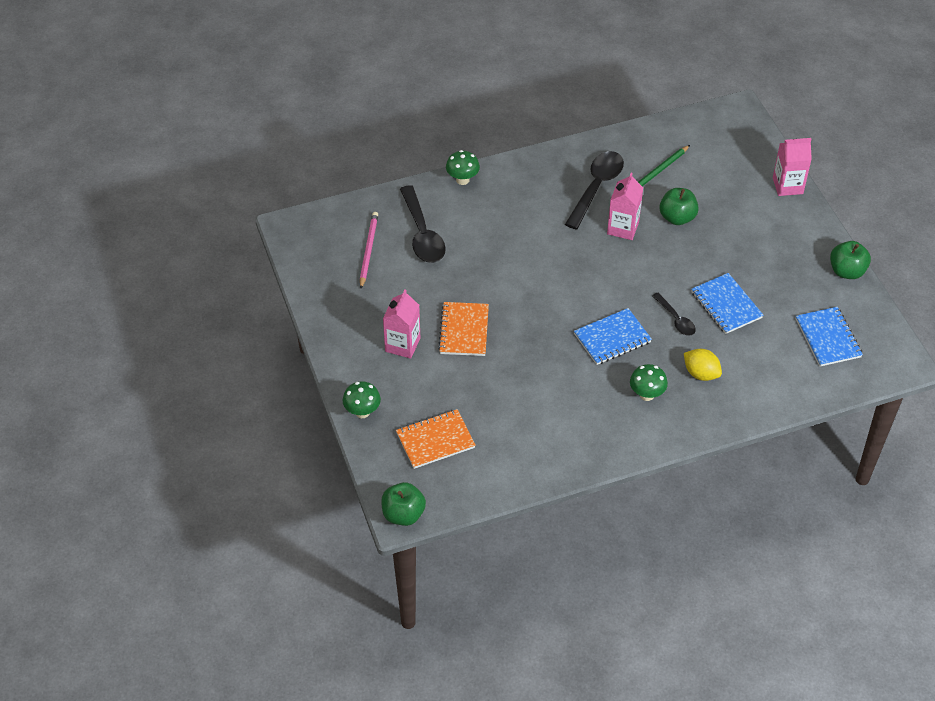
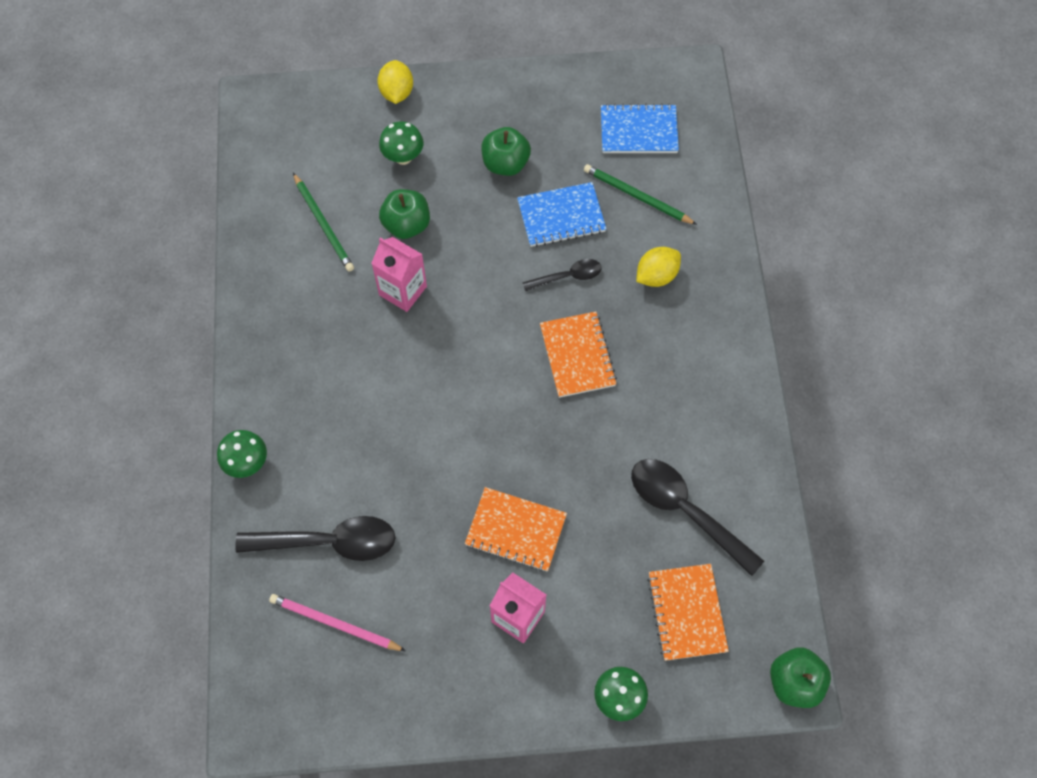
camera: 75 degrees left, 15 degrees up
(596, 187) = (323, 301): black spoon -> black spoon (685, 511)
(612, 338) = (577, 356): blue notebook -> orange notebook
(646, 395) = (673, 343): green mushroom -> green mushroom (403, 157)
(766, 348) = (637, 196): none -> green pencil
(787, 186) = (397, 92): pink carton -> yellow lemon
(846, 271) = (547, 79): green apple -> green apple (505, 163)

